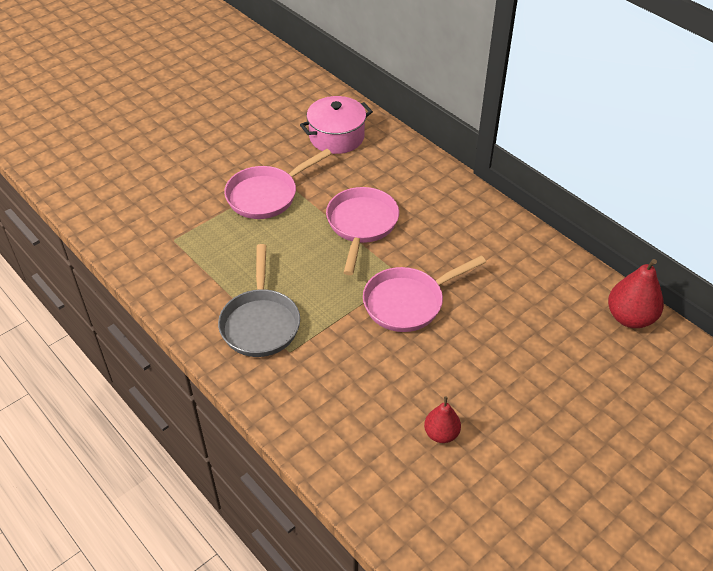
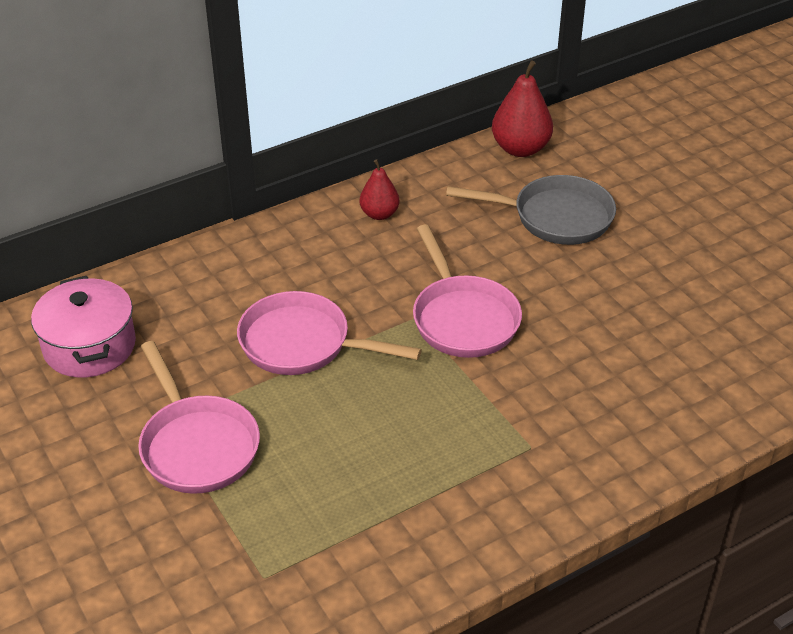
camera: 80 degrees left, 5 degrees down
(260, 323) = (473, 475): grey pan -> grey pan (555, 217)
(441, 434) = (673, 322): red pear -> red pear (379, 214)

